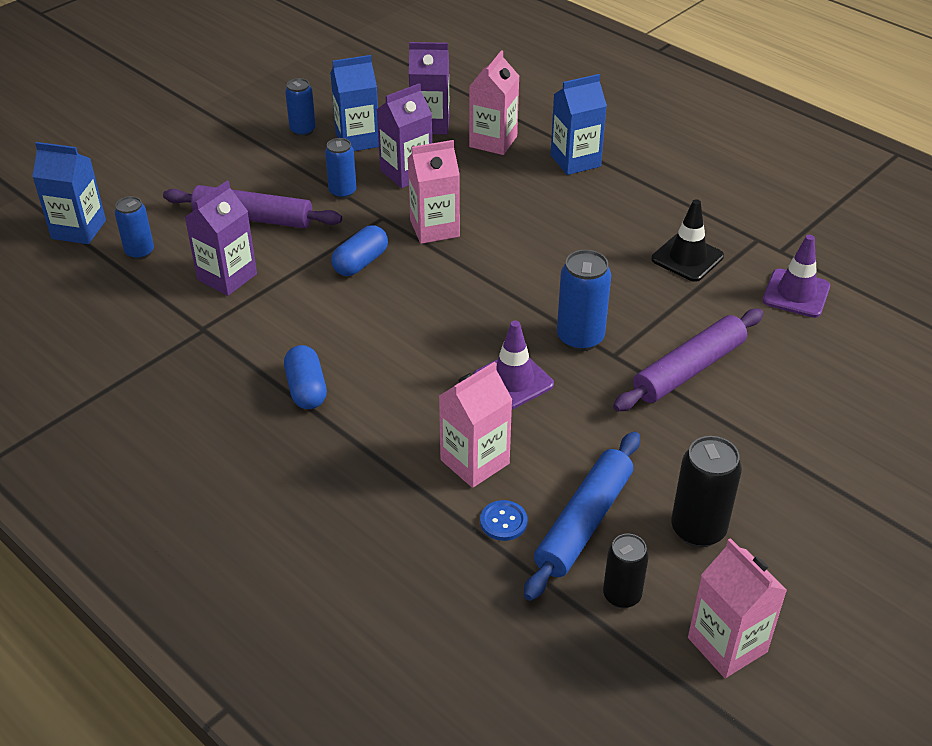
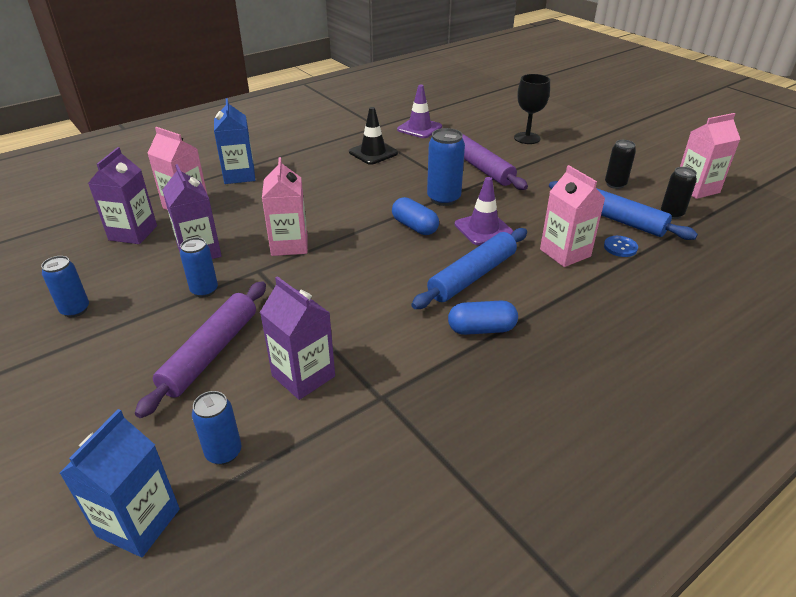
camera: 80 degrees left, 5 degrees down
(357, 140) = (124, 275): blue carton -> none
(361, 263) = (318, 287): blue capsule -> blue capsule (415, 227)
(404, 376) = (472, 276): none -> blue rolling pin
(698, 530) = (615, 184): black can -> black can, size x0.67
(825, 420) = (527, 138): none -> black goblet

